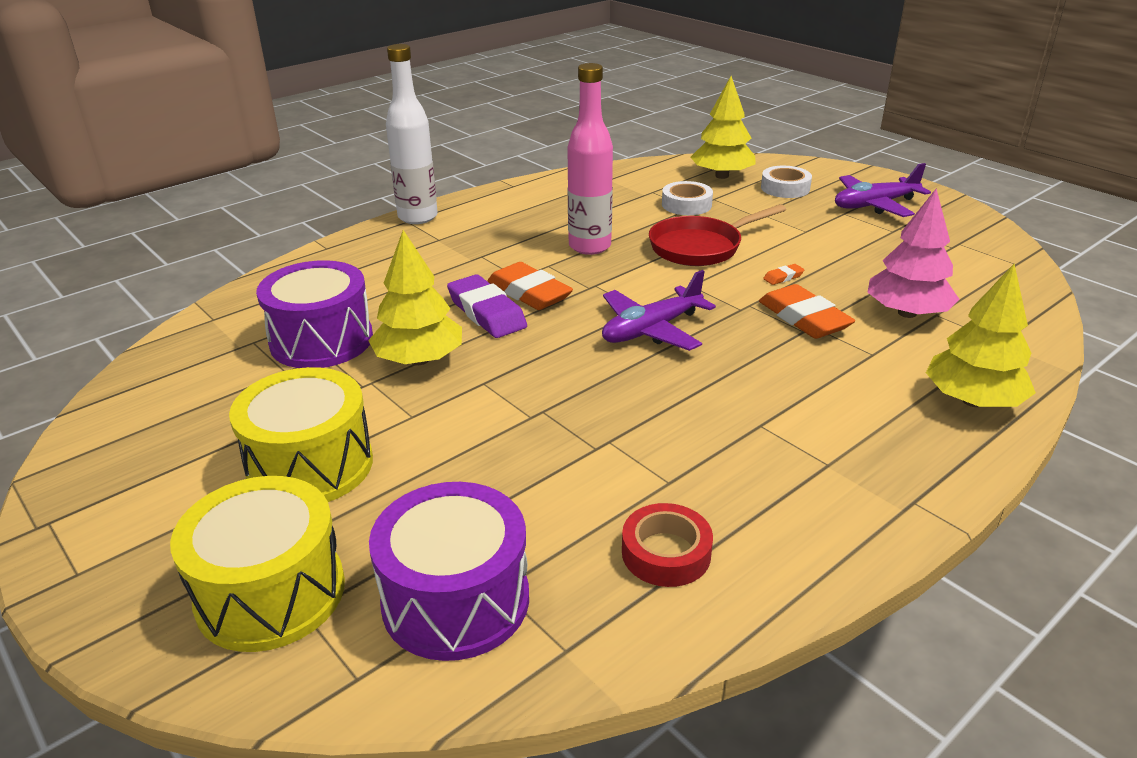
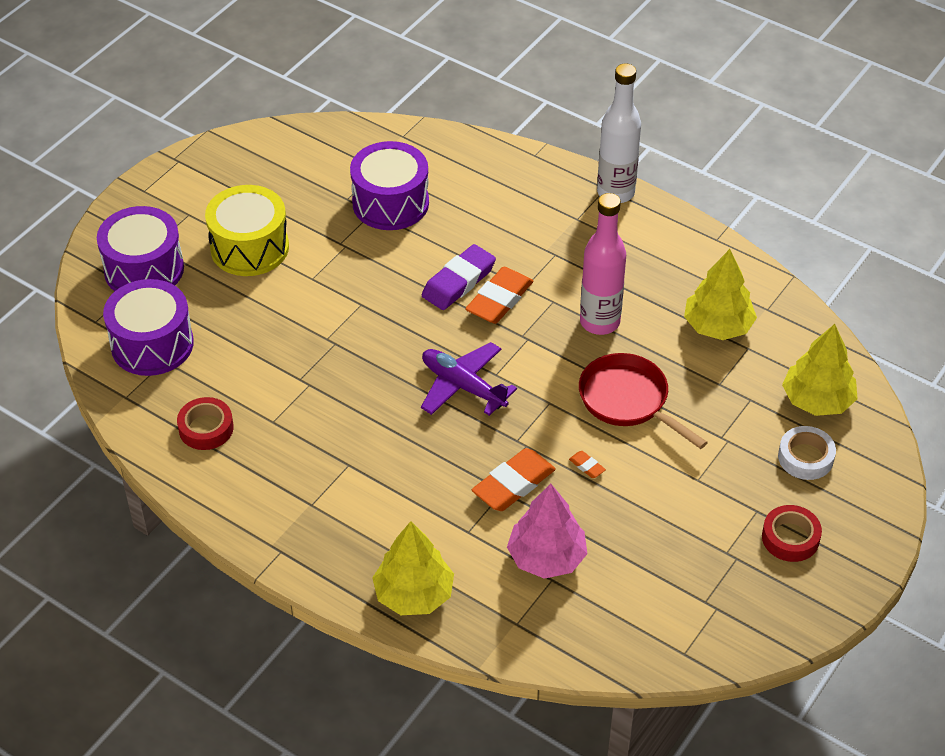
camera: 75 degrees right, 15 degrees up
(270, 592) = (144, 269): yellow drum -> purple drum
(419, 360) = (380, 262): yellow tree -> yellow tree (717, 326)
(686, 205) = (724, 379): white tape -> none
(874, 205) = (790, 538): purple plane -> red tape

